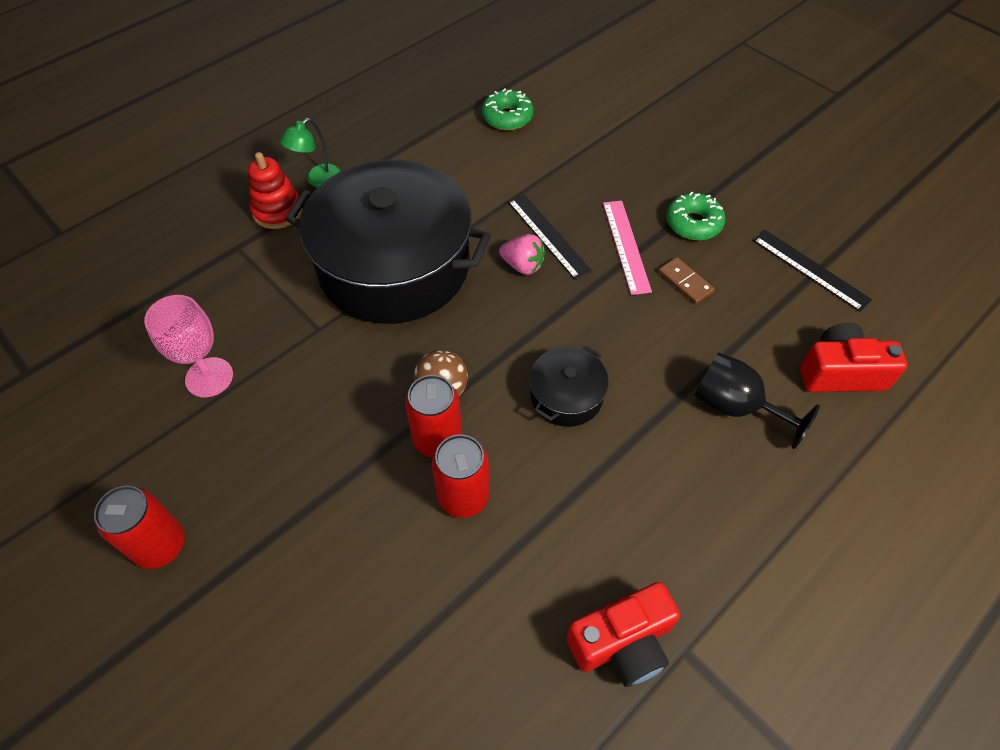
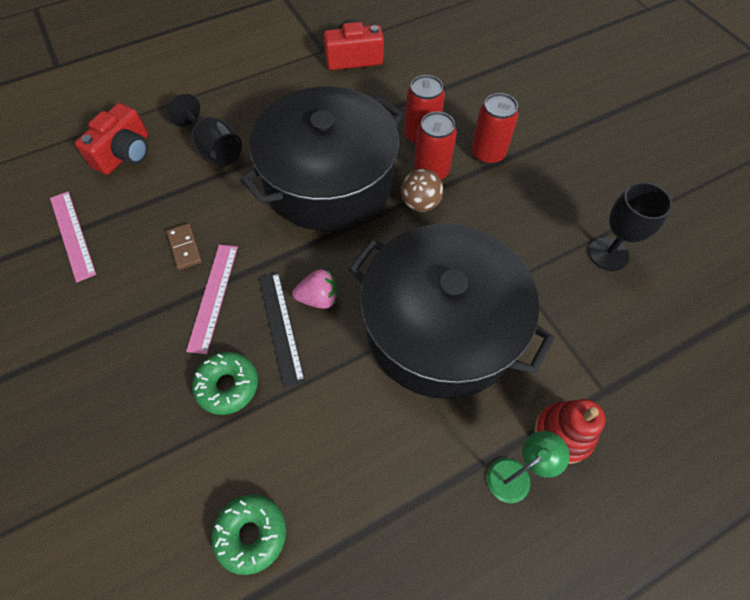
camera: 165 degrees left, 5 degrees up
(160, 545) = (620, 149): red can -> red can (487, 154)
(209, 377) = (608, 254): pink goblet -> black goblet
(522, 265) = (318, 298): pink strawberry -> pink strawberry turned 135 degrees clockwise
(566, 396) = (329, 180): black pot -> black pot, size x2.34
(693, 223) = (135, 306): green donut -> green donut (228, 386)
(810, 269) = (72, 235): black ruler -> pink ruler
(840, 373) = (125, 154): red camera -> red camera turned 75 degrees counterclockwise

